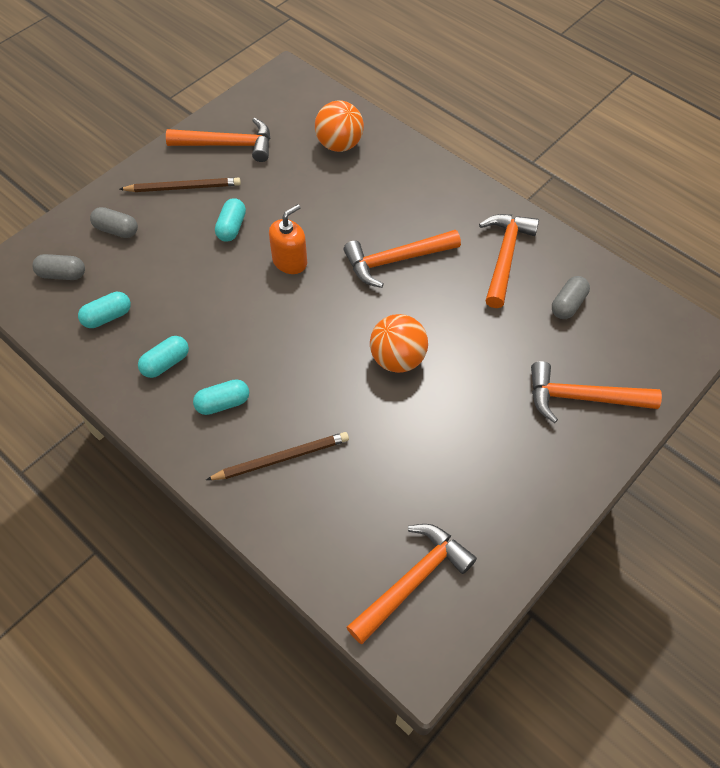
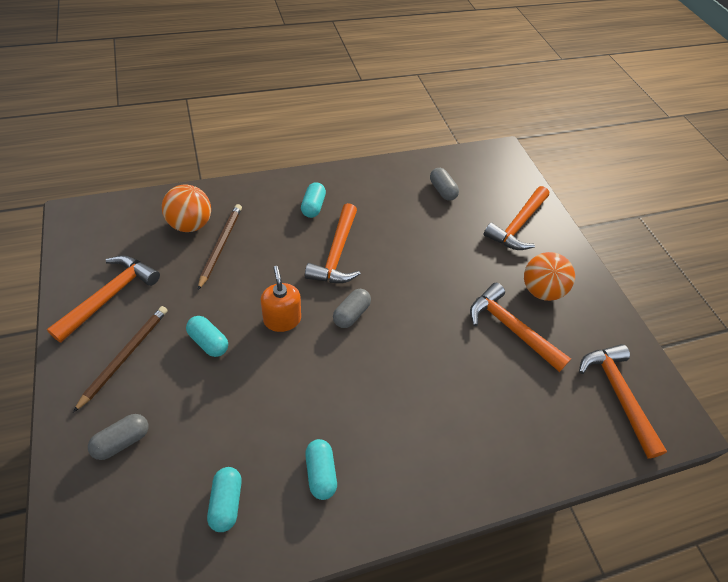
camera: 65 degrees left, 5 degrees down
(62, 274) = (133, 525): grey capsule -> grey capsule (351, 314)
(223, 403) = (394, 445): turquoise capsule -> turquoise capsule (313, 206)
(281, 458) = (474, 427): brown pencil -> brown pencil (221, 245)
(397, 359) = (427, 302): orange ball -> orange ball (540, 290)
(504, 256) = (380, 197): orange hammer -> orange hammer (510, 328)

